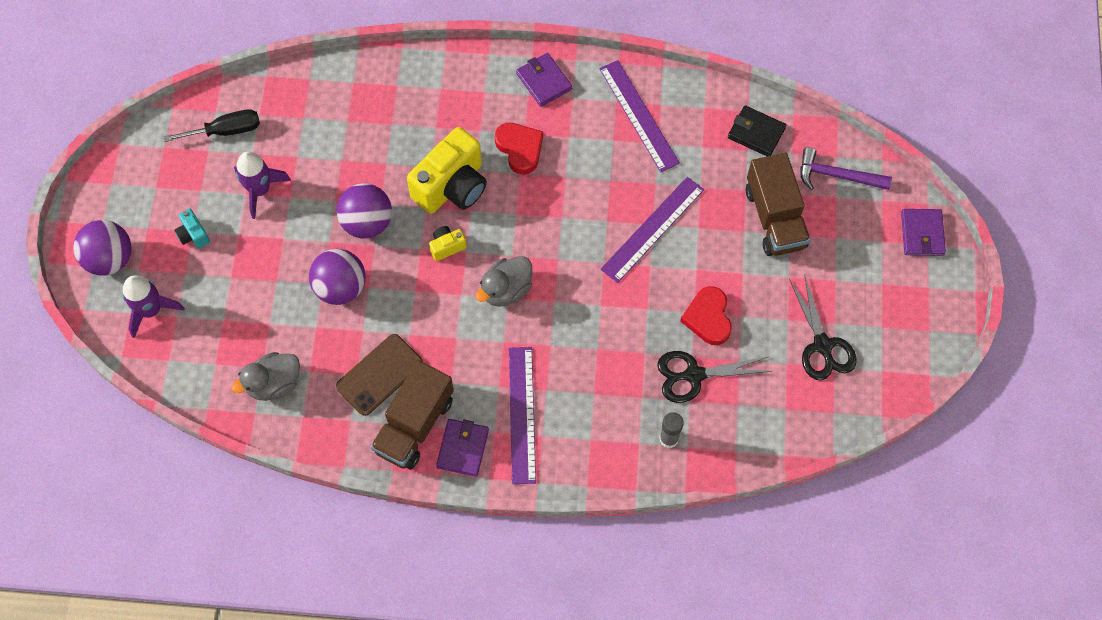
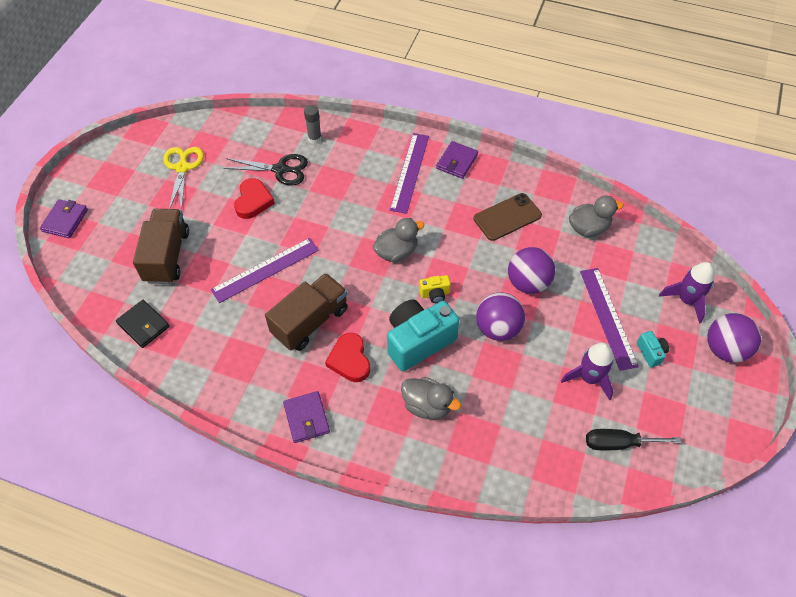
camera: 165 degrees left, 10 degrees down
(414, 425) = (488, 181): brown truck -> brown truck (310, 321)
(426, 122) = (427, 406): none -> grey duck
(452, 186) = (418, 341): yellow camera -> turquoise camera
(638, 115) = (235, 364): purple ruler -> purple ruler (608, 317)
(823, 345) = (182, 167): black scissors -> yellow scissors
(837, 176) = (100, 276): purple hammer -> none

